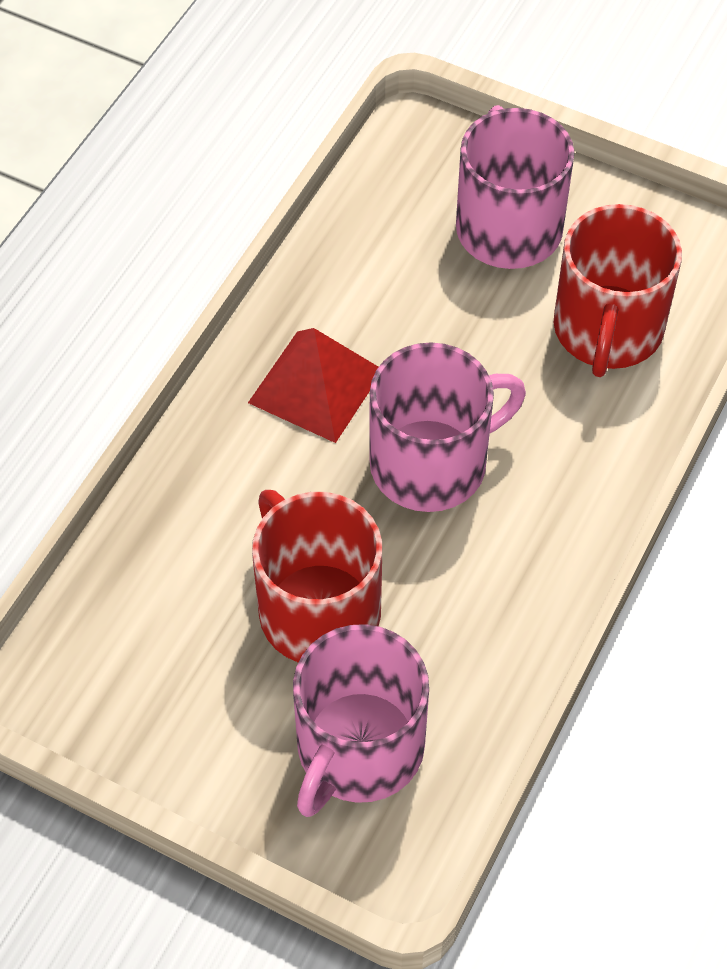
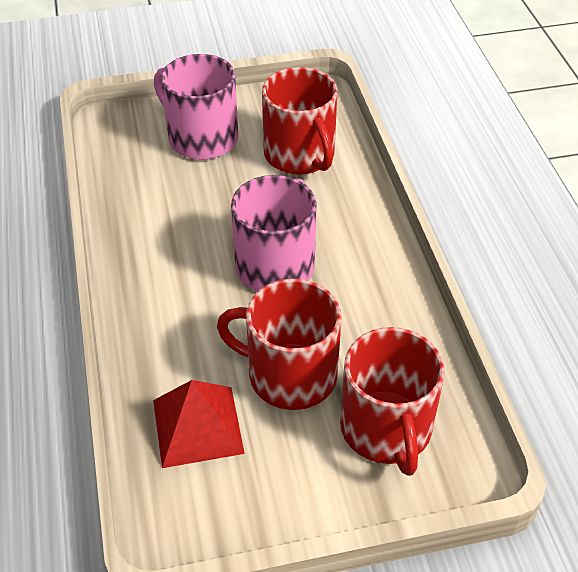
camera: 40 degrees left, 10 degrees down
(315, 386) = (173, 267): red pyramid -> red pyramid (197, 426)
(358, 749) = (386, 429): pink mug -> red mug

